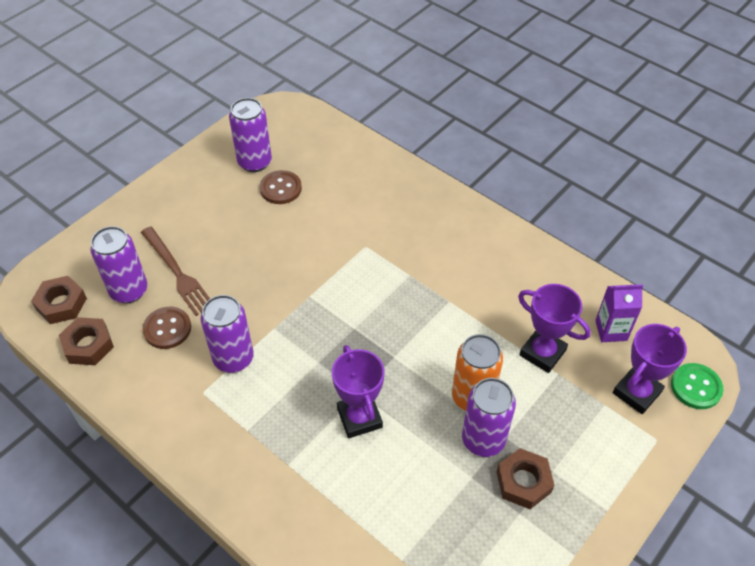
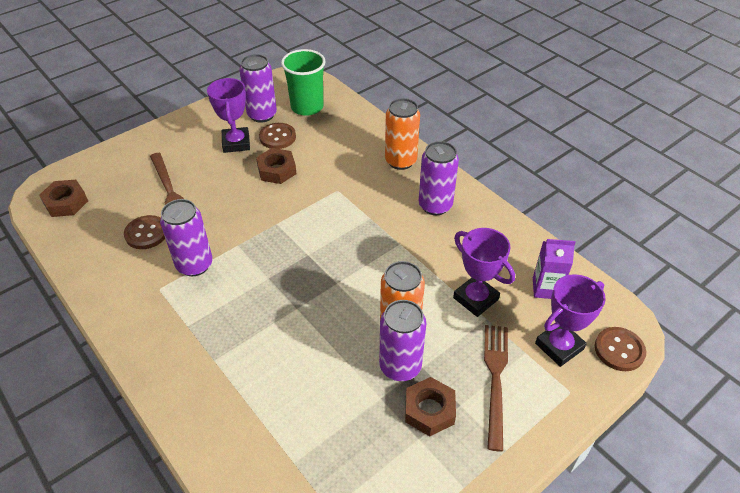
camera: 10 degrees right, 5 degrees down
(88, 345) = (76, 237): brown nut -> brown nut (277, 170)
(129, 291) = (125, 199): purple can -> purple can (435, 205)
(303, 145) = (307, 107): none -> green cup
(359, 418) = (290, 330): purple trophy -> purple trophy (236, 143)
(426, 201) = (400, 161): none -> orange can
(581, 438) = (495, 379): none -> brown fork
(696, 387) = (619, 350): green button -> brown button

